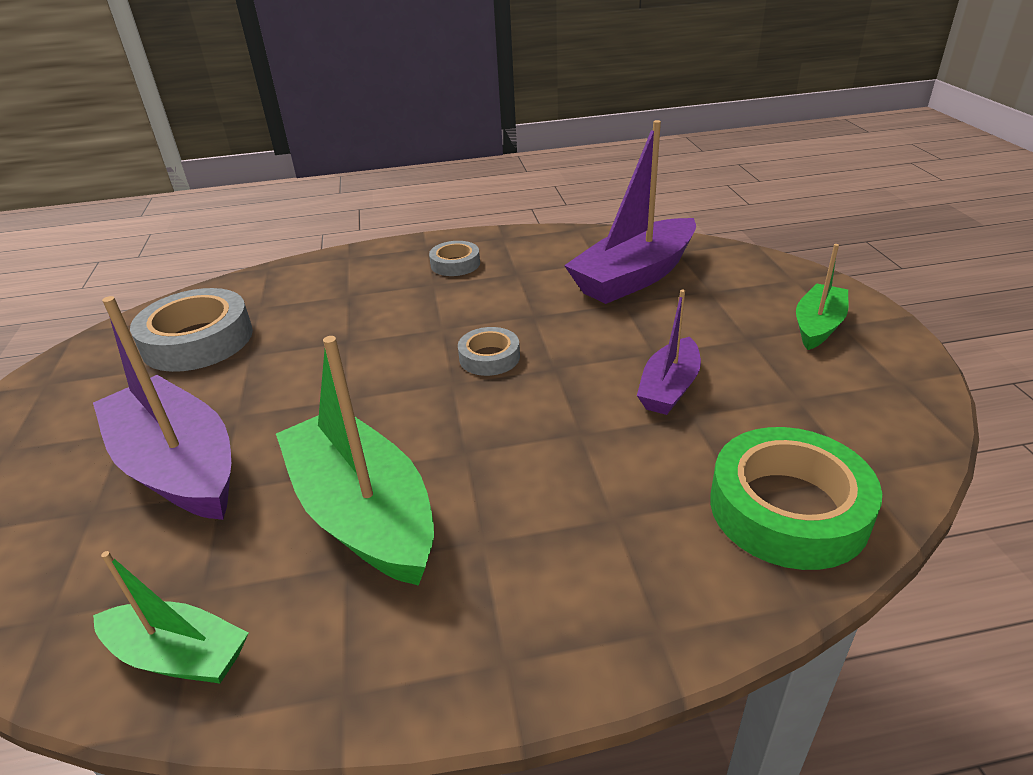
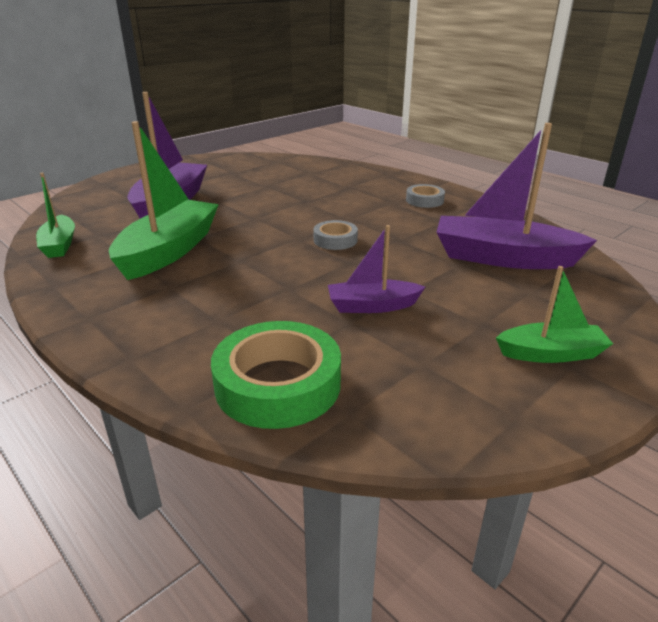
camera: 55 degrees right, 5 degrees down
(197, 340) = (265, 172): grey tape -> none

